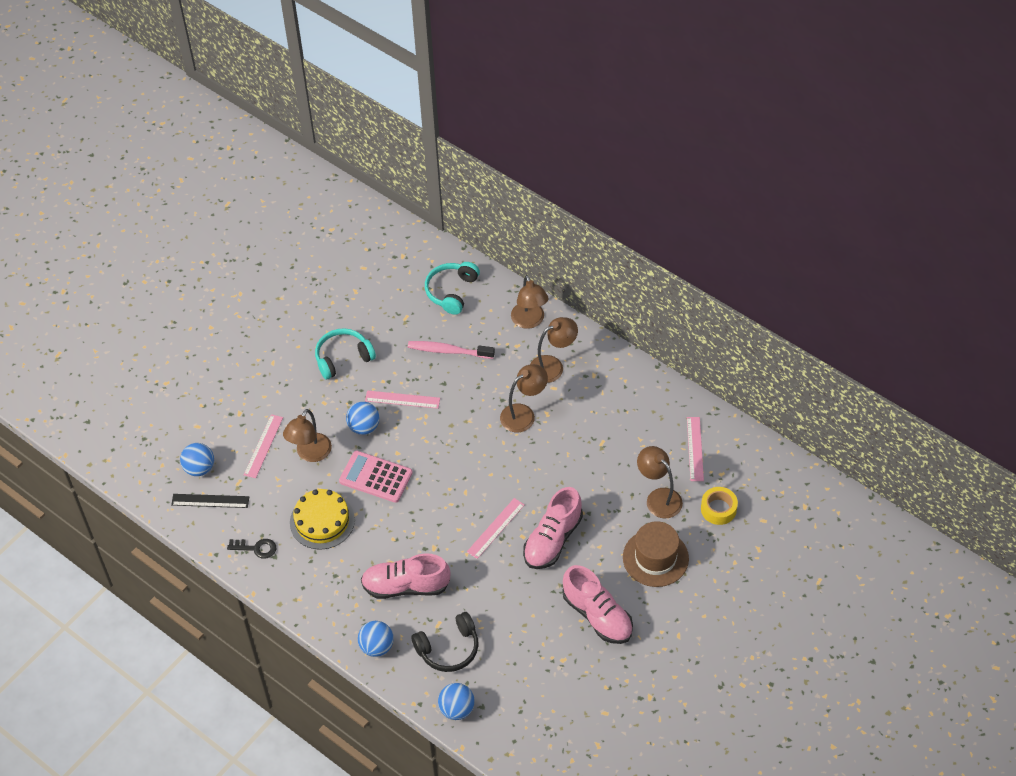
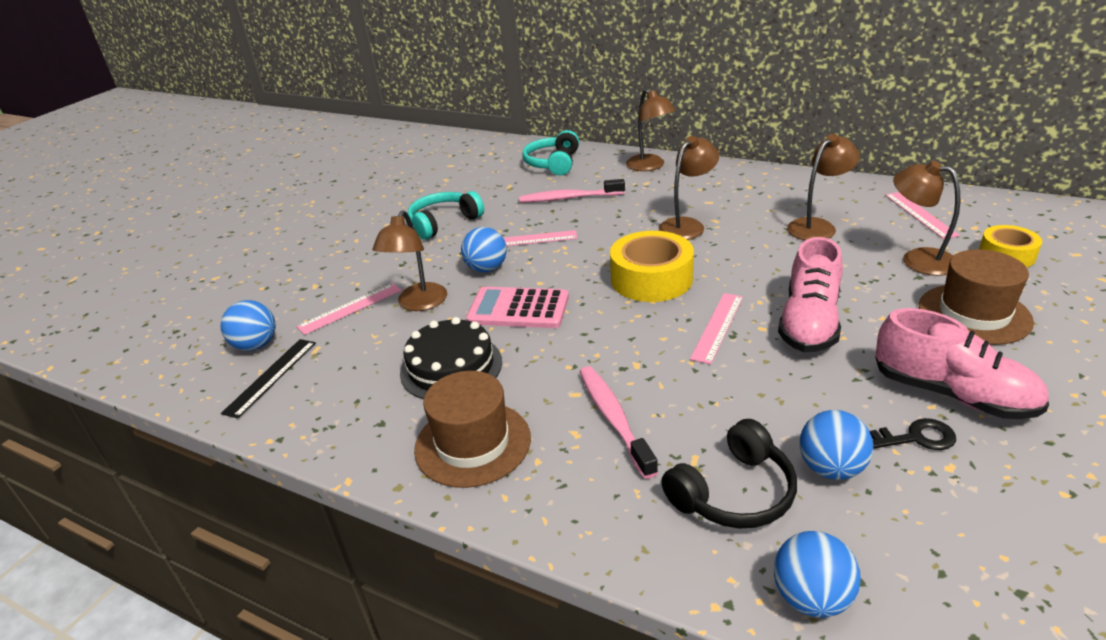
camera: 10 degrees left, 20 degrees down
(210, 501) = (271, 377): black ruler -> black ruler turned 60 degrees counterclockwise
(256, 548) = (348, 418): black key -> black key (914, 438)
(263, 446) = (350, 308): pink ruler -> pink ruler turned 45 degrees clockwise
(322, 521) = (451, 367): yellow cake -> black cake
(324, 584) = (473, 443): none -> brown hat
(377, 646) = (598, 517): blue ball -> blue ball (831, 468)
(406, 586) = (614, 418): pink shoe -> pink toothbrush
(473, 470) = (651, 279): none -> yellow tape
(553, 366) = (697, 188): brown lamp -> brown lamp (817, 226)

